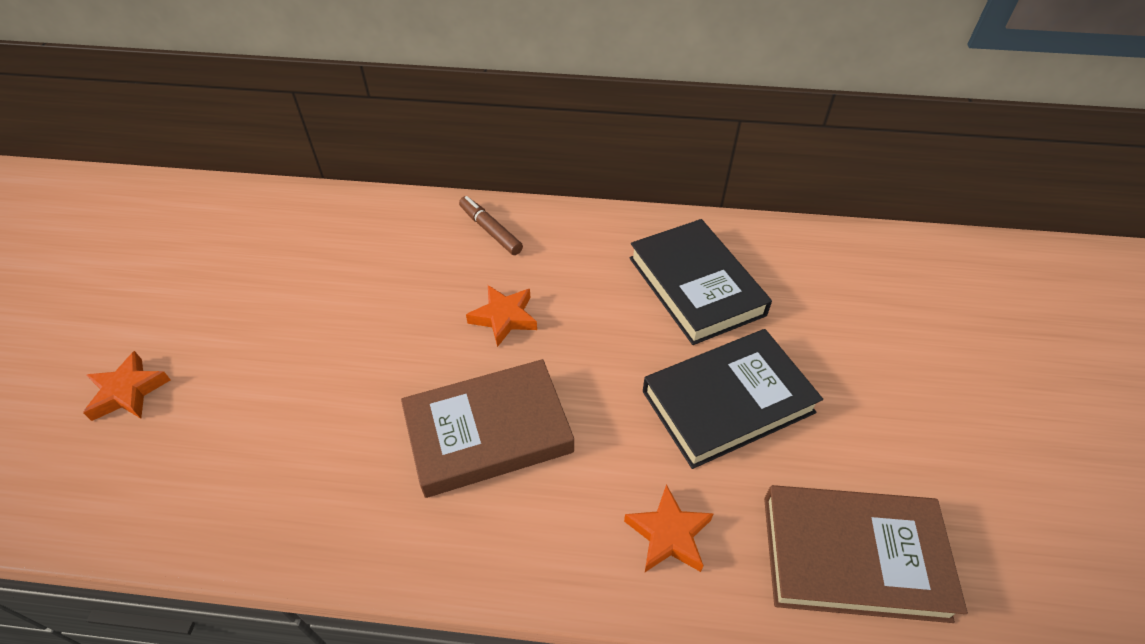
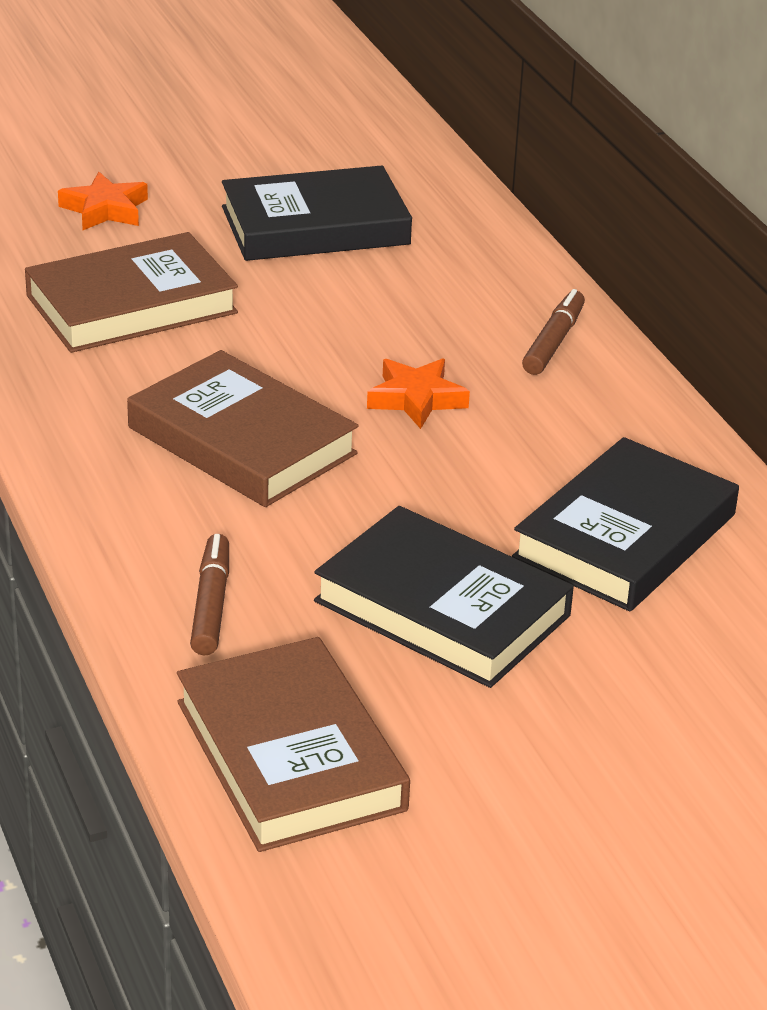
camera: 60 degrees right, 15 degrees down
(269, 281) = (315, 226): none -> black book
(269, 428) = (131, 304): none -> brown book
(668, 534) = (211, 604): orange star -> brown marker

